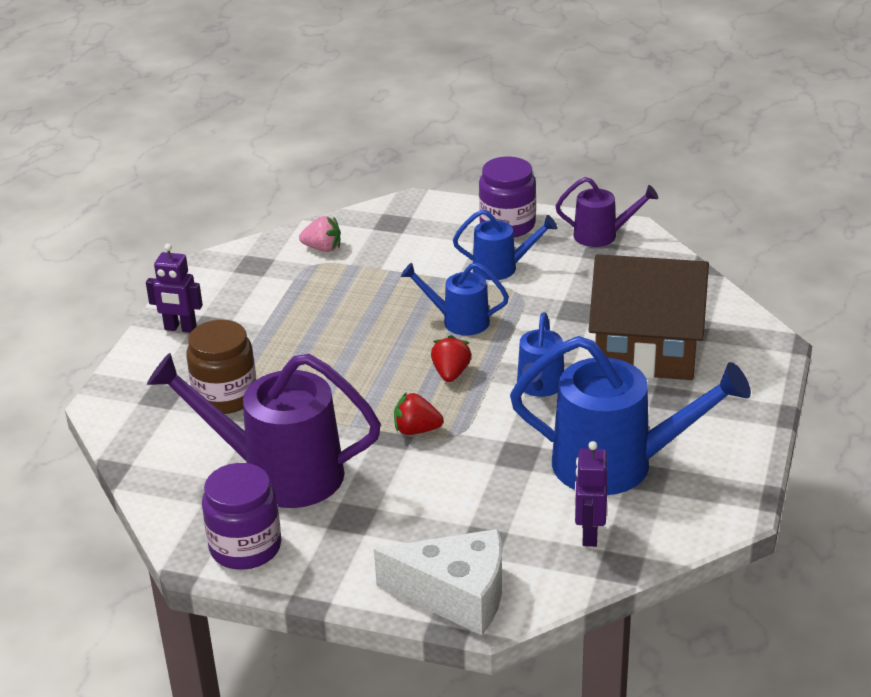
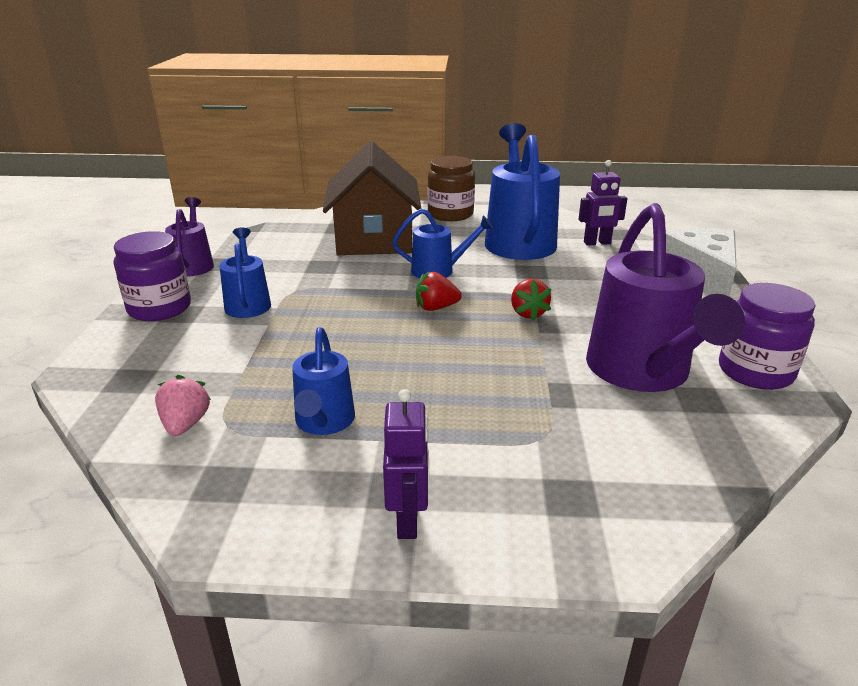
camera: 105 degrees left, 5 degrees down
(225, 396) = (542, 437): brown jar -> brown jar (450, 214)
(458, 321) = (348, 314): blue watering can -> blue watering can (324, 423)

